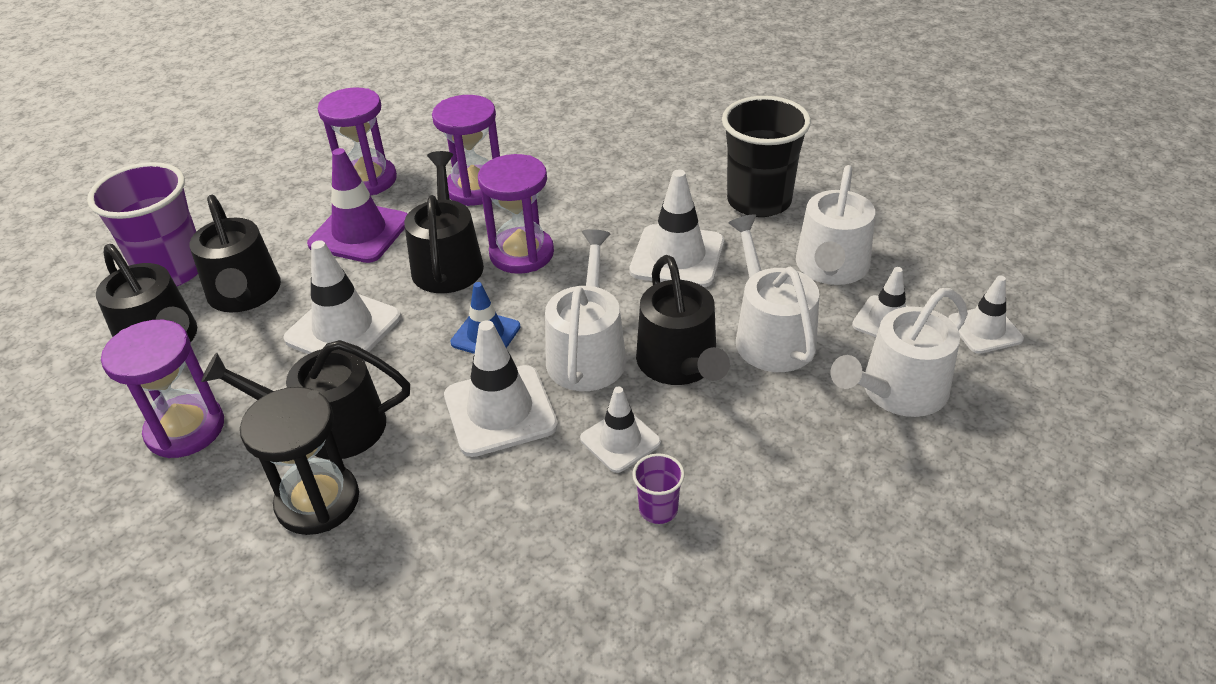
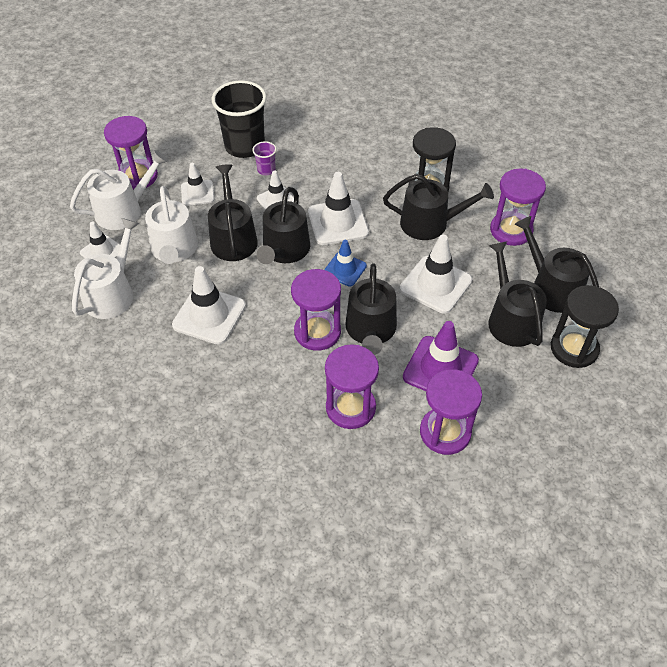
camera: 175 degrees left, 10 degrees up
(172, 270) = (574, 348): purple cup -> black hourglass
(587, 353) = (284, 250): white watering can -> black watering can
(759, 201) = (129, 361): black cup -> black cup (245, 146)
(917, 464) = (138, 176): none -> purple hourglass
(984, 330) = (51, 239): white traffic cone -> white traffic cone (197, 193)

